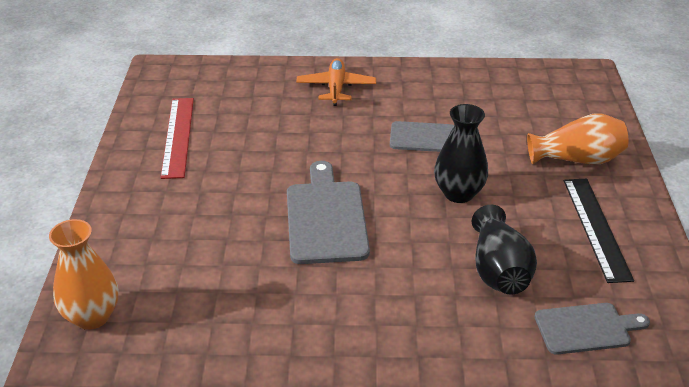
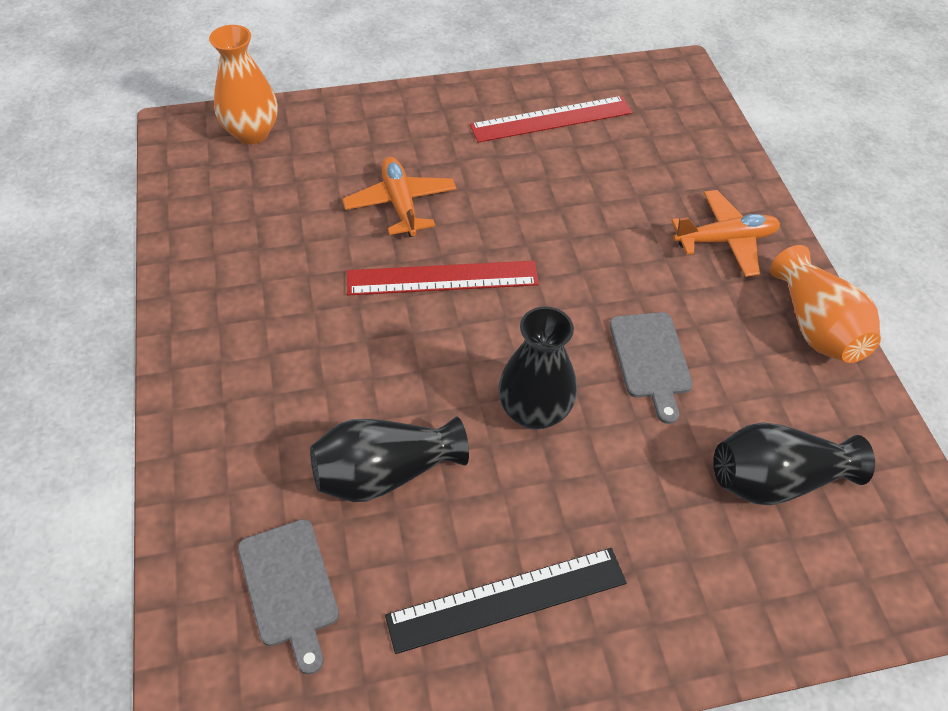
camera: 75 degrees right, 15 degrees up
(236, 229) = (400, 204): none -> orange plane
(326, 218) = (442, 278): grey cutting board -> red ruler
(522, 112) = (775, 480): none -> black vase
(577, 159) = (677, 568): orange vase -> orange vase (816, 326)

